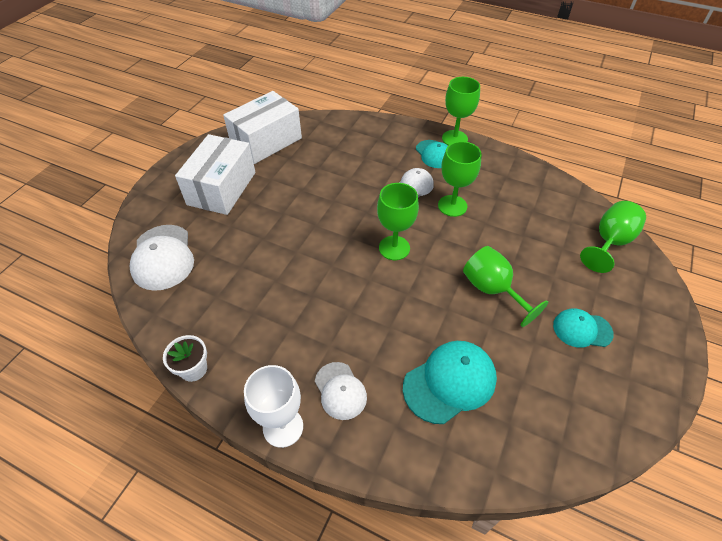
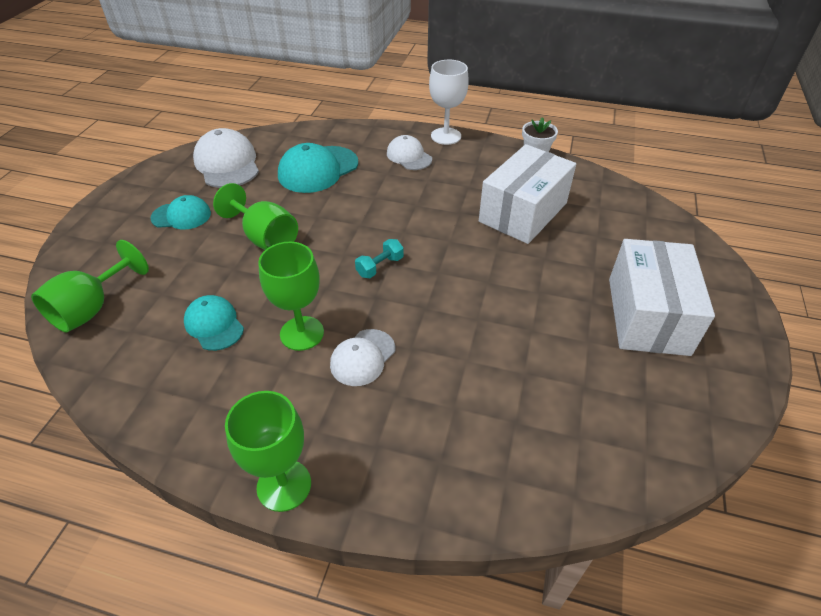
camera: 170 degrees right, 5 degrees down
(163, 257) = (641, 225): white cap -> white cap (227, 164)
(266, 141) = (647, 419): white box -> white box (523, 212)
(394, 248) = (380, 266): green goblet -> turquoise dumbbell
(434, 154) = (328, 434): turquoise cap -> turquoise cap (214, 325)

